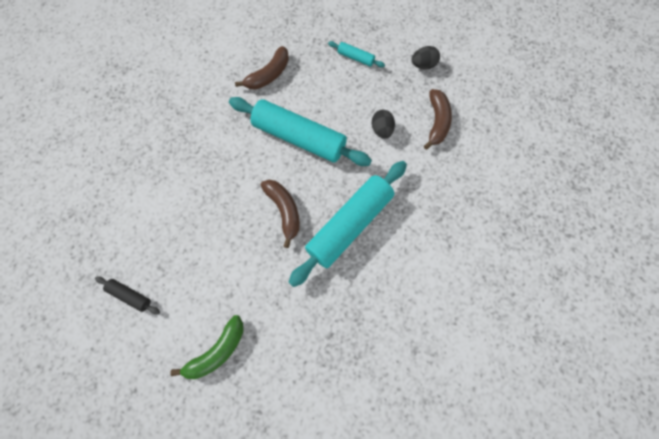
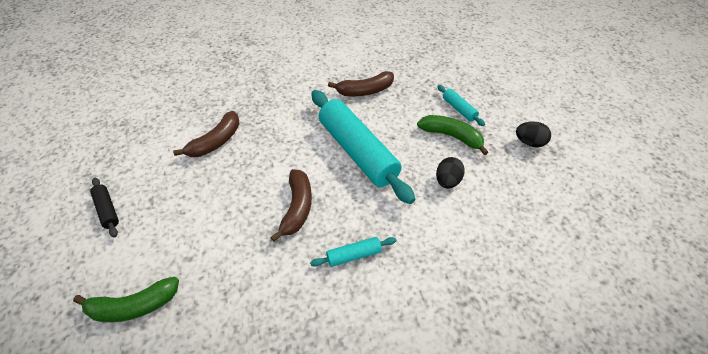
camera: 30 degrees right, 20 degrees down
(349, 225) = (354, 255): turquoise rolling pin -> turquoise rolling pin, size x0.43
(364, 87) = (451, 136): none -> green banana
(436, 122) = (515, 200): brown banana -> brown banana (216, 141)

